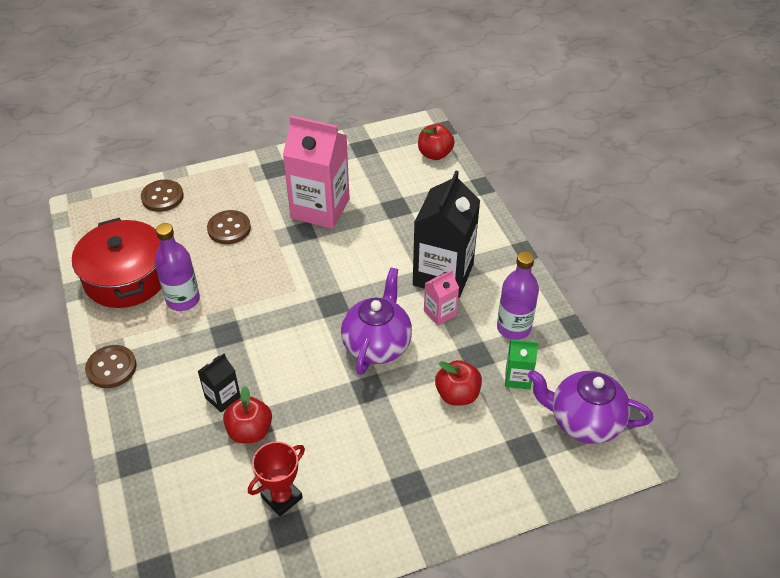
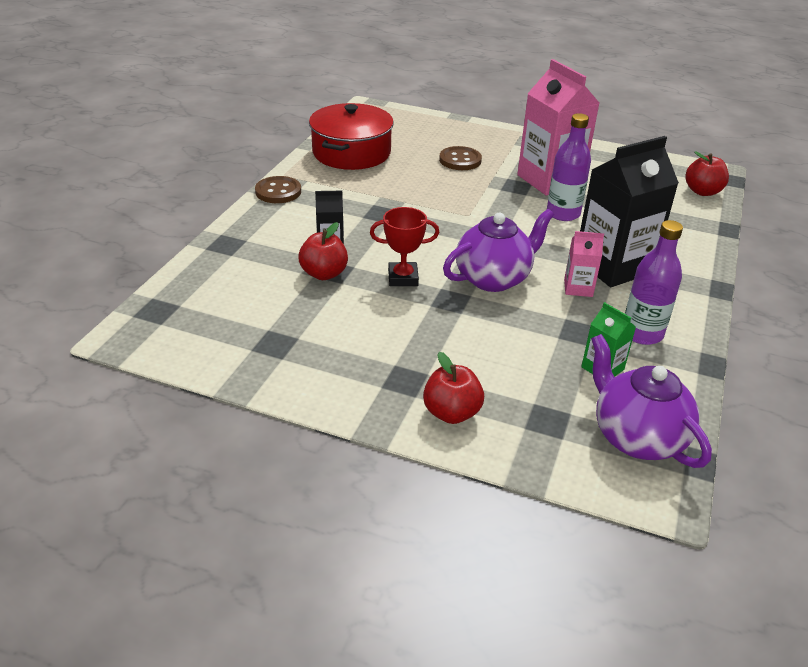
camera: 40 degrees right, 10 degrees down
(162, 197) = (432, 124): brown button -> none
(183, 300) = (374, 181): purple bottle -> purple bottle (563, 213)
(282, 497) = (295, 323): red trophy -> red trophy (403, 278)
(457, 394) = (526, 347): red apple -> red apple (451, 413)

